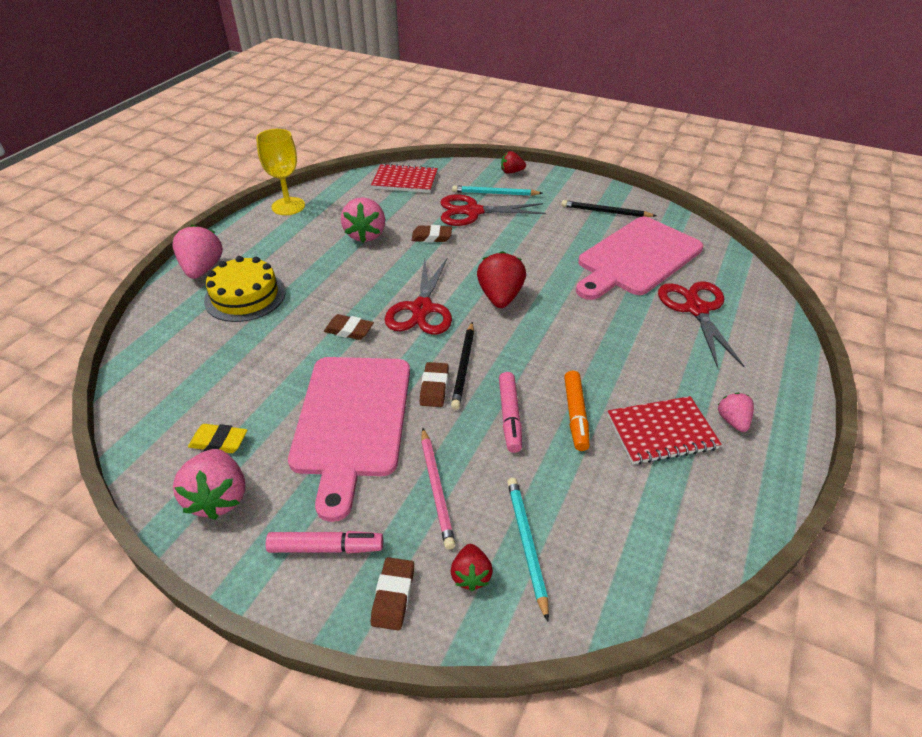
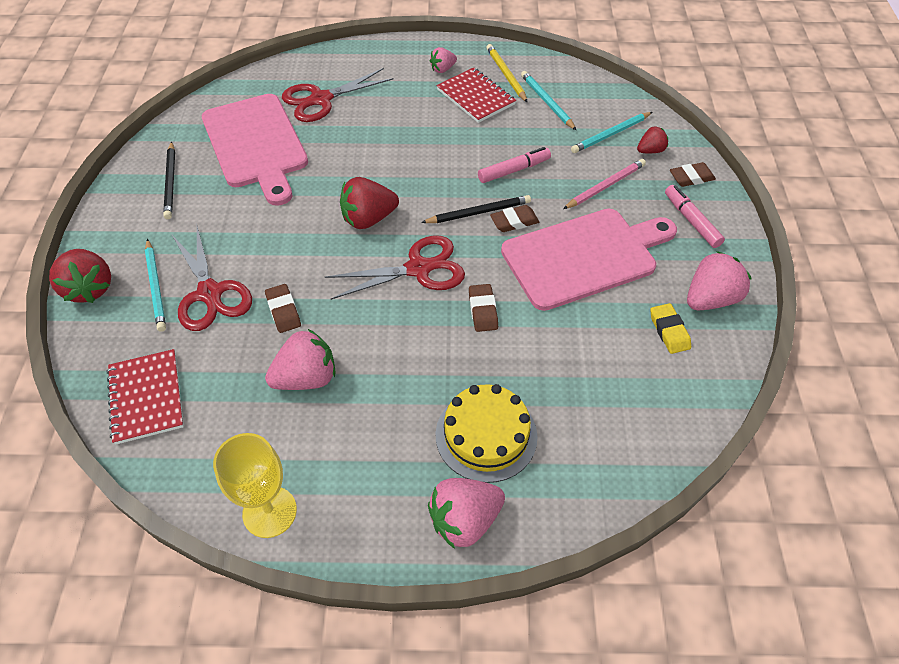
camera: 115 degrees left, 10 degrees up
(511, 172) = (89, 288): red strawberry -> red strawberry, size x1.75
(575, 414) = (488, 138): orange marker -> none
(625, 502) = (546, 102): none -> turquoise pencil
(637, 258) = (256, 144): pink cutting board -> pink cutting board turned 45 degrees clockwise
(703, 481) = (506, 75): none -> yellow pencil

